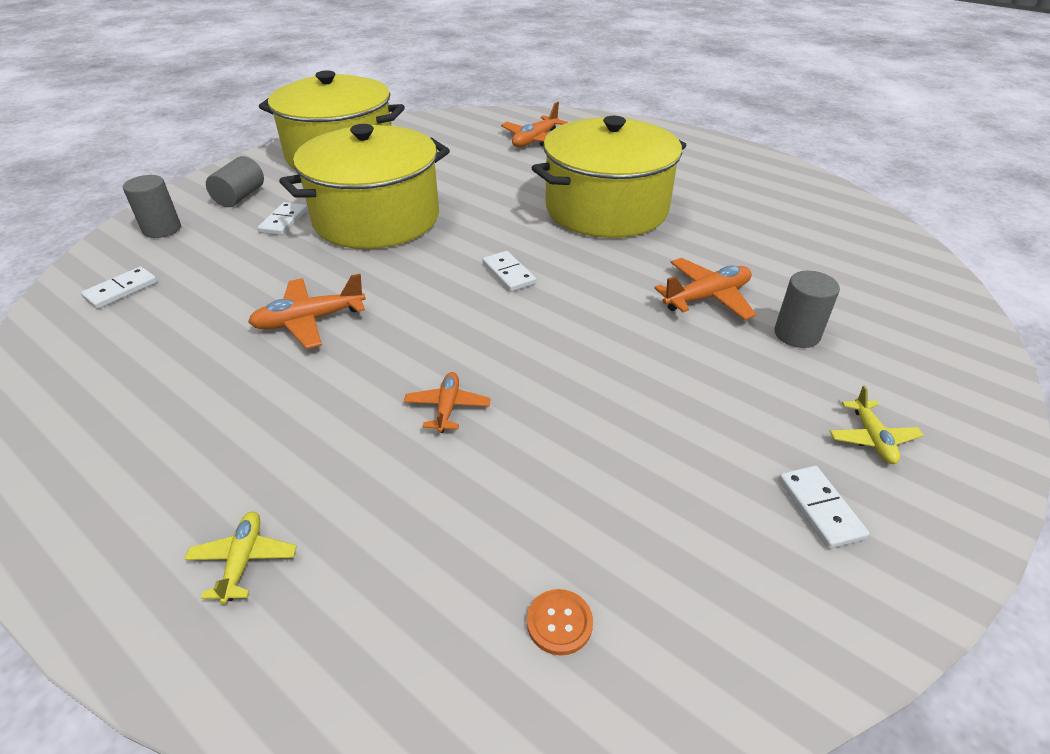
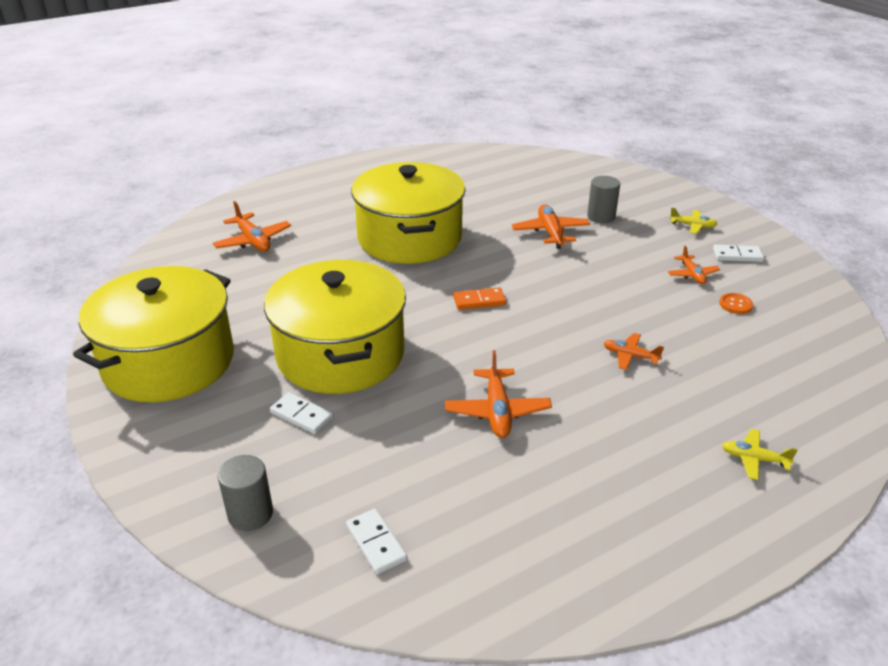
camera: 70 degrees left, 5 degrees down
(240, 197) = (214, 446): grey cylinder -> none
(508, 274) = (479, 301): white domino -> orange domino
(559, 623) = (802, 347): orange button -> orange button (735, 304)
(704, 452) = (692, 274): none -> orange plane

